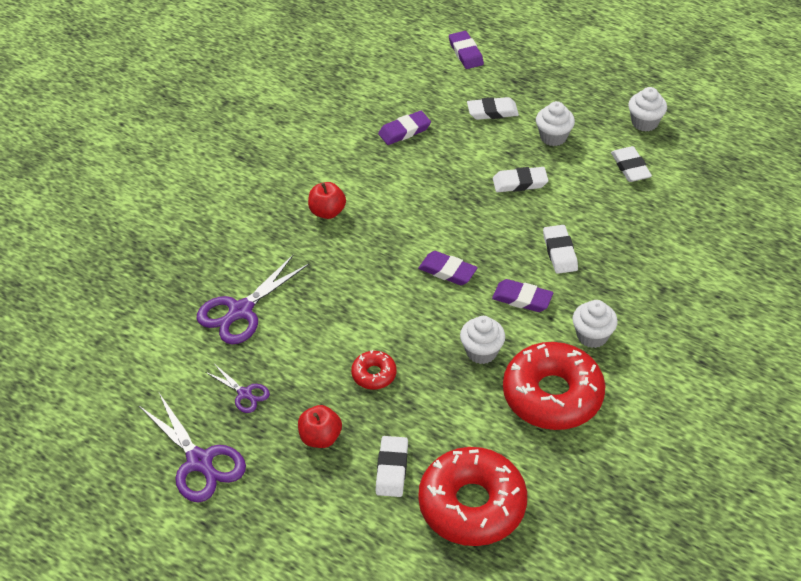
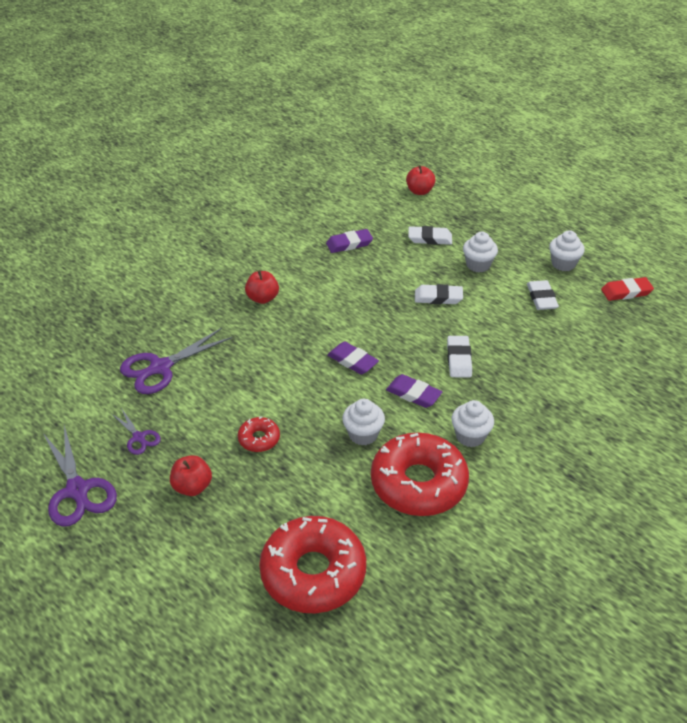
camera: 10 degrees right, 5 degrees down
(392, 469) = (248, 526): white eraser -> none
(465, 53) = (419, 191): purple eraser -> red apple
(717, 147) = (626, 292): none -> red eraser

